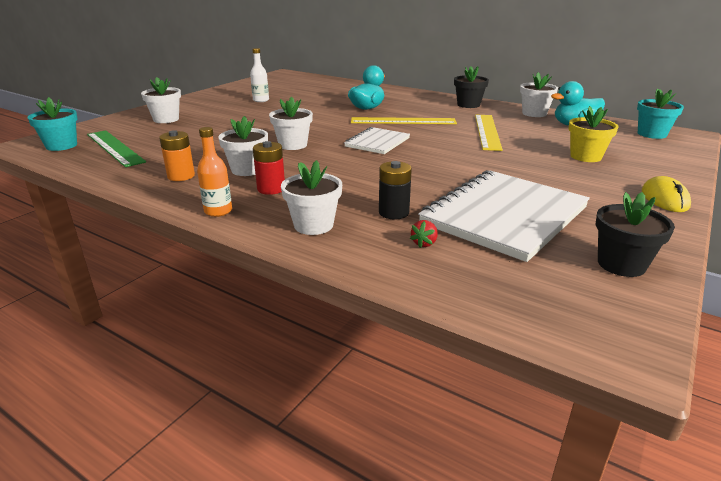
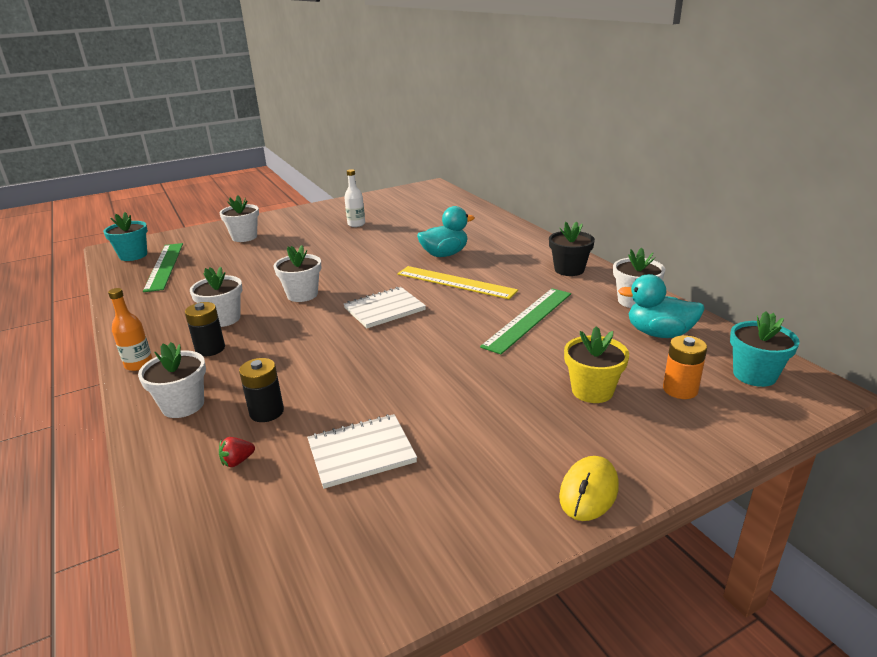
camera: 30 degrees right, 0 degrees up
(181, 176) = (166, 313): orange battery -> orange battery (680, 389)
(271, 189) = (210, 349): red battery -> black battery
(487, 131) = (528, 319): yellow ruler -> green ruler
(504, 216) = (361, 452): white notebook -> white notebook, size x0.54
(621, 264) = (379, 567): black flower pot -> none

